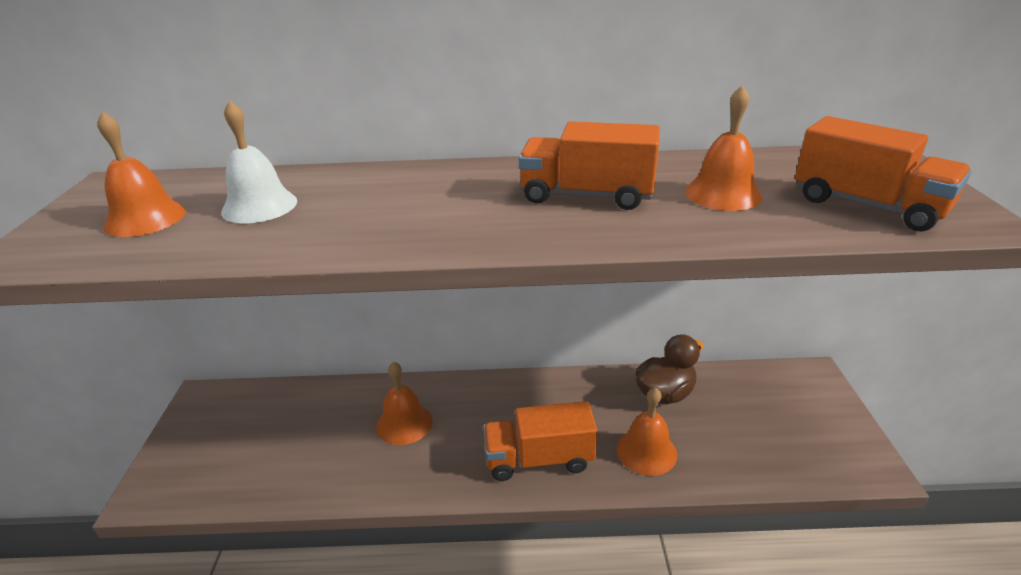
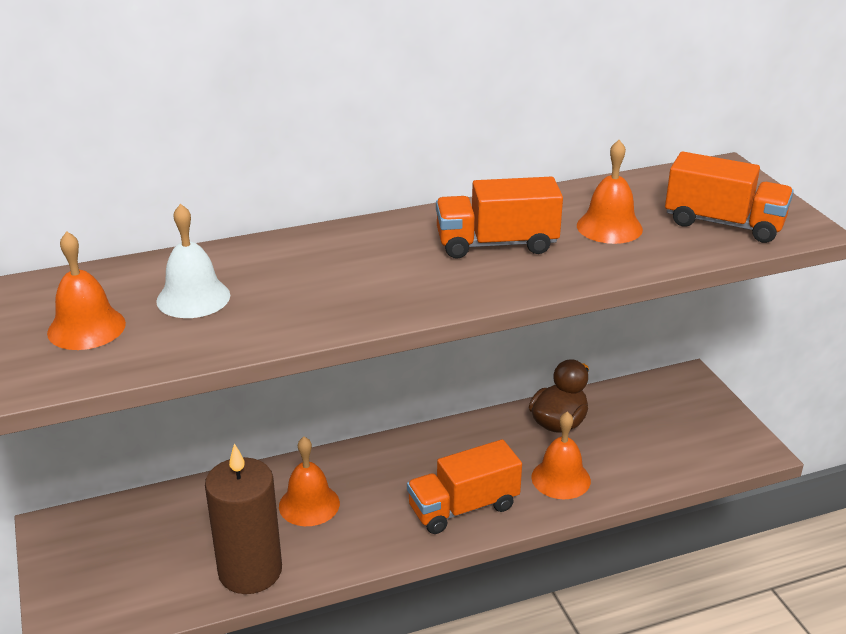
camera: 20 degrees left, 0 degrees up
(321, 476) = (250, 571): none -> brown candle

